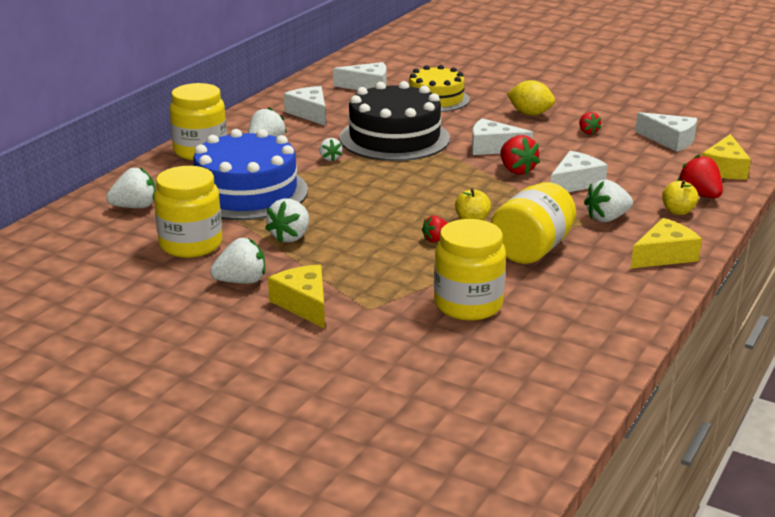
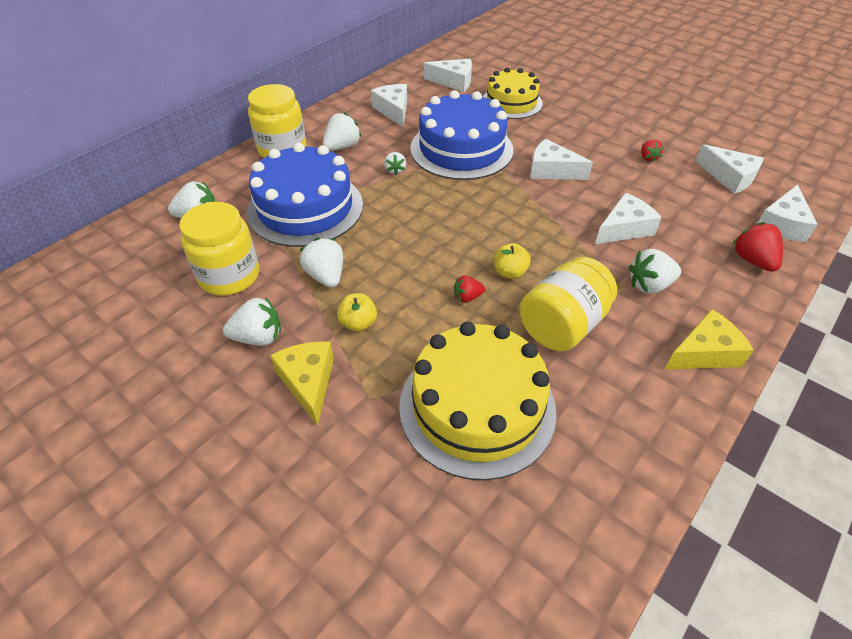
camera: 10 degrees right, 20 degrees up
(290, 237) = (326, 276): white strawberry -> white strawberry turned 120 degrees clockwise
(394, 138) = (461, 149): black cake -> blue cake
(468, 305) = (477, 407): yellow jar -> yellow cake
(516, 170) = (568, 204): red strawberry -> none
(530, 114) = (595, 129): yellow lemon -> none
(678, 211) = (726, 283): yellow apple -> yellow apple (358, 323)
(724, 169) = (782, 224): yellow cheese -> white cheese

